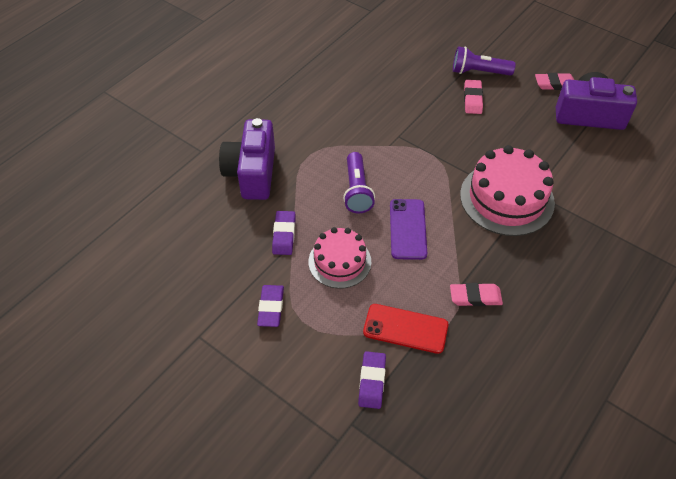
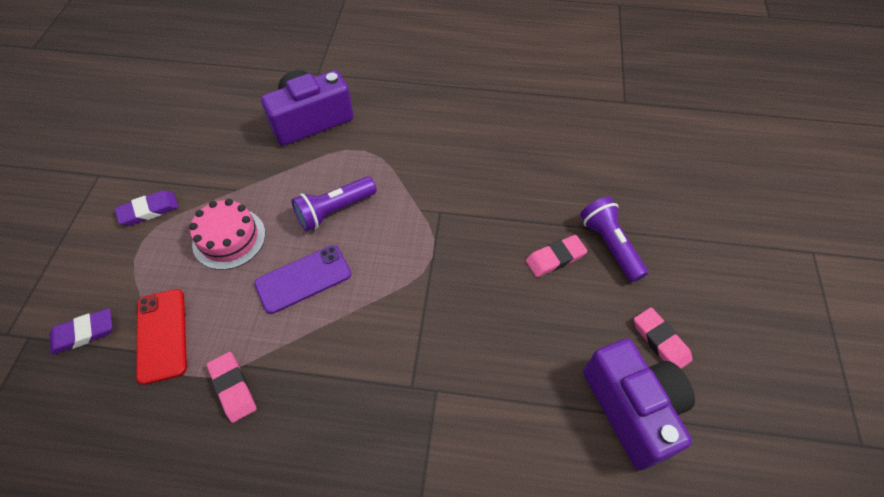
camera: 60 degrees right, 5 degrees up
(284, 235) = (243, 179): purple eraser -> none
(506, 198) = (407, 362): pink cake -> none

